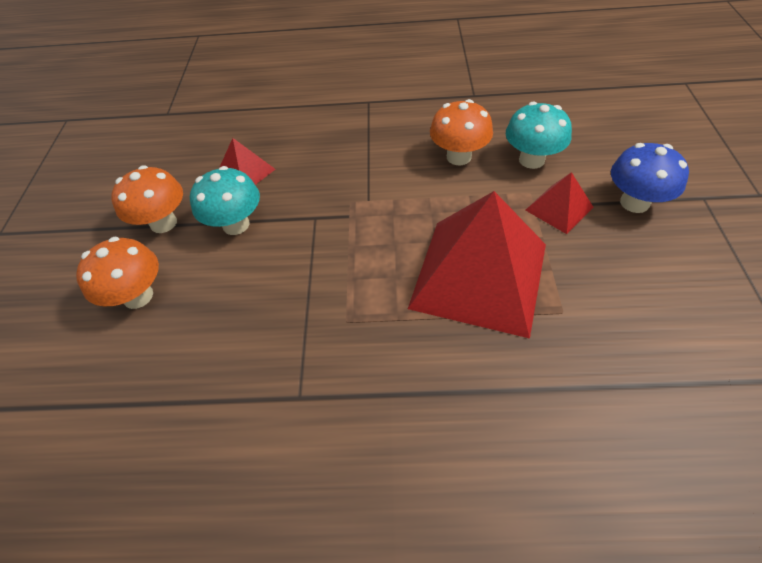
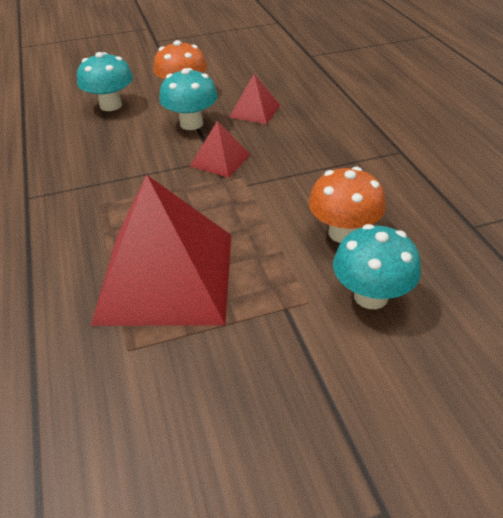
camera: 70 degrees right, 10 degrees down
(138, 296) = (110, 105): orange mushroom -> turquoise mushroom
(559, 208) = (290, 331): red pyramid -> red pyramid (220, 160)
(634, 202) = (333, 414): blue mushroom -> none

